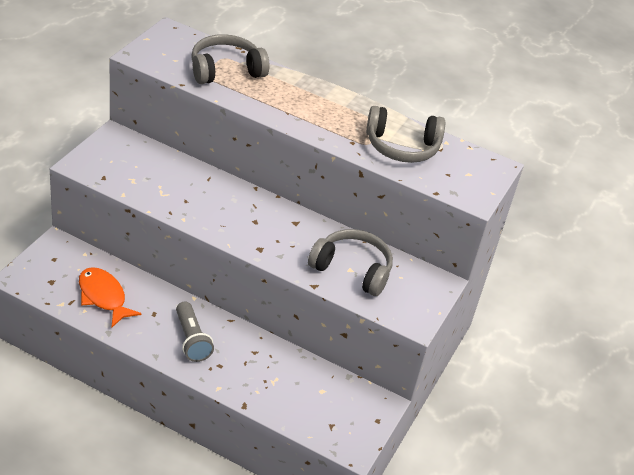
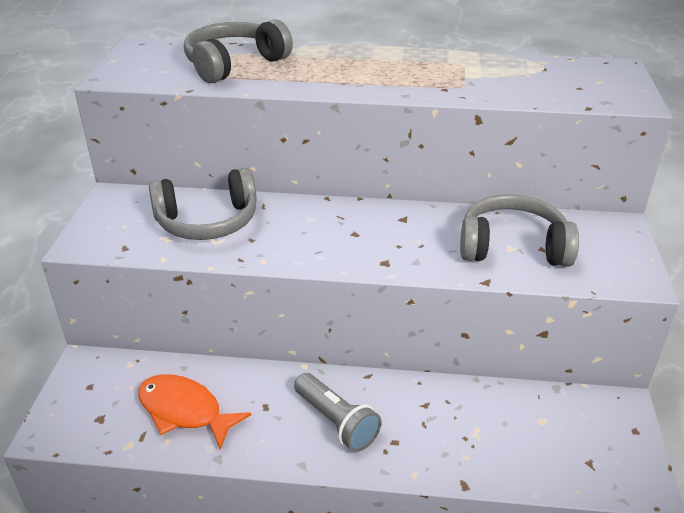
camera: 15 degrees left, 5 degrees down
(402, 146) = (502, 77): grey headphones -> grey headphones (207, 221)

